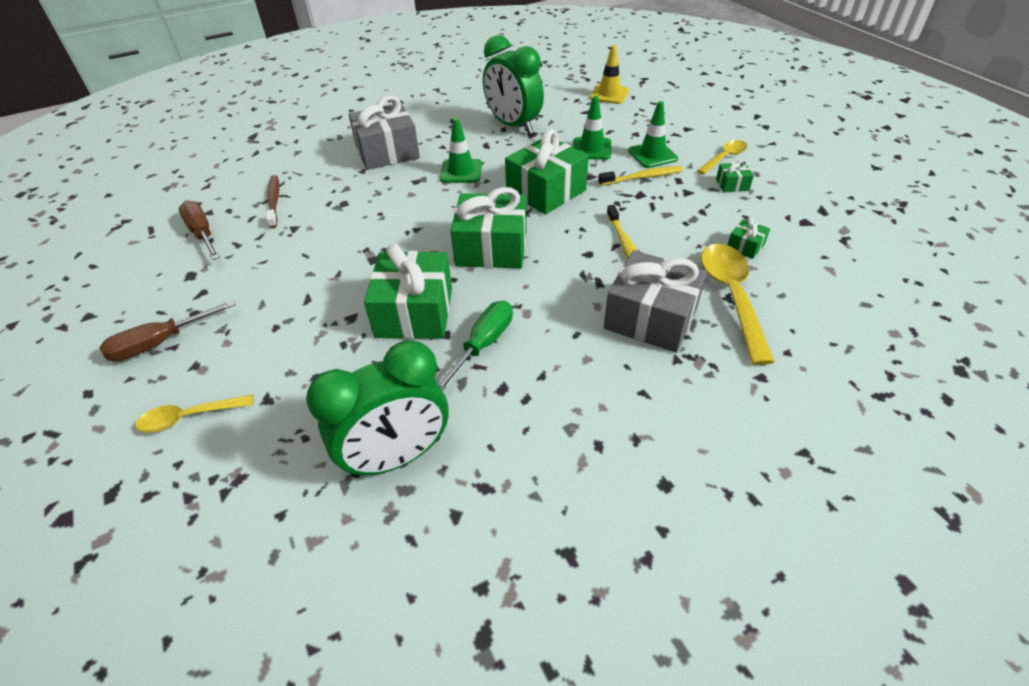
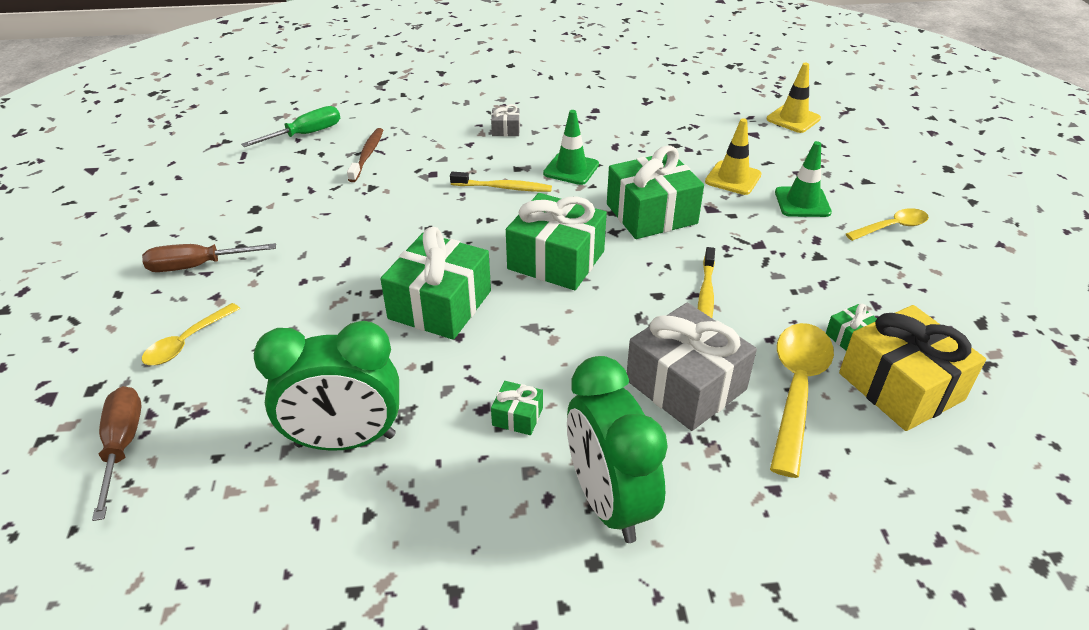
camera: 20 degrees right, 5 degrees down
(189, 417) = (187, 342): yellow spoon -> yellow spoon turned 60 degrees counterclockwise
(202, 234) = (286, 171): brown screwdriver -> brown screwdriver (122, 446)
(387, 152) = (506, 130): grey gift -> grey gift, size x0.44
(483, 345) = (489, 358): green screwdriver -> green screwdriver (305, 134)
(513, 126) = (658, 131): green clock -> green clock (608, 502)
(591, 149) = (733, 178): green traffic cone -> yellow traffic cone
(642, 177) = (774, 225): yellow toothbrush -> yellow toothbrush (503, 188)
(732, 185) = (881, 261): green gift -> green gift (517, 416)
(799, 272) = (900, 386): none -> yellow gift

